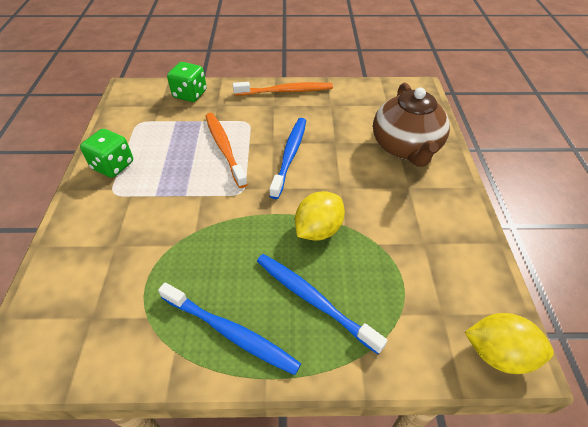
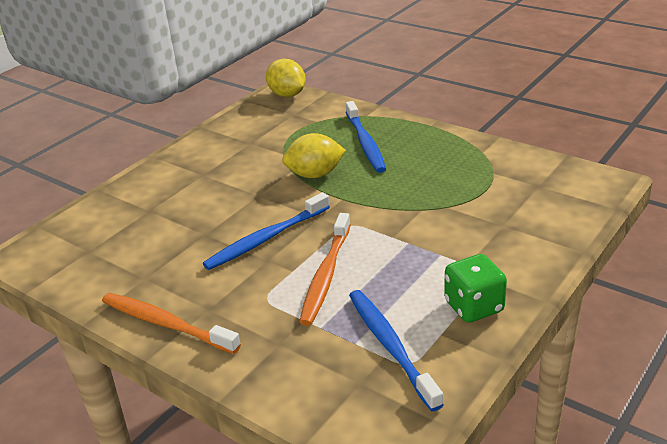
camera: 140 degrees left, 15 degrees down
(190, 94) = (299, 383): green dice -> none
(231, 333) = (436, 147): blue toothbrush -> blue toothbrush (390, 346)
(405, 148) = (151, 202): brown teapot -> none

